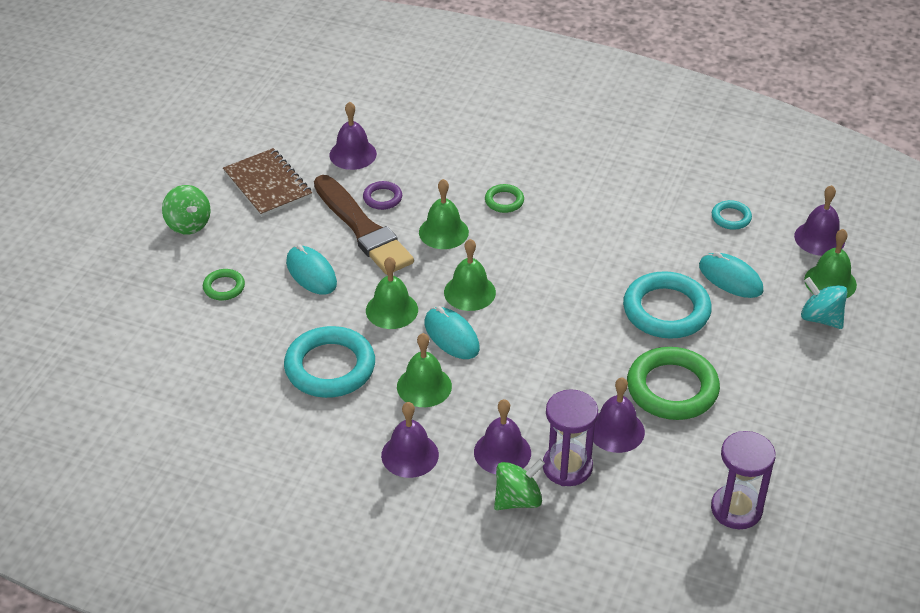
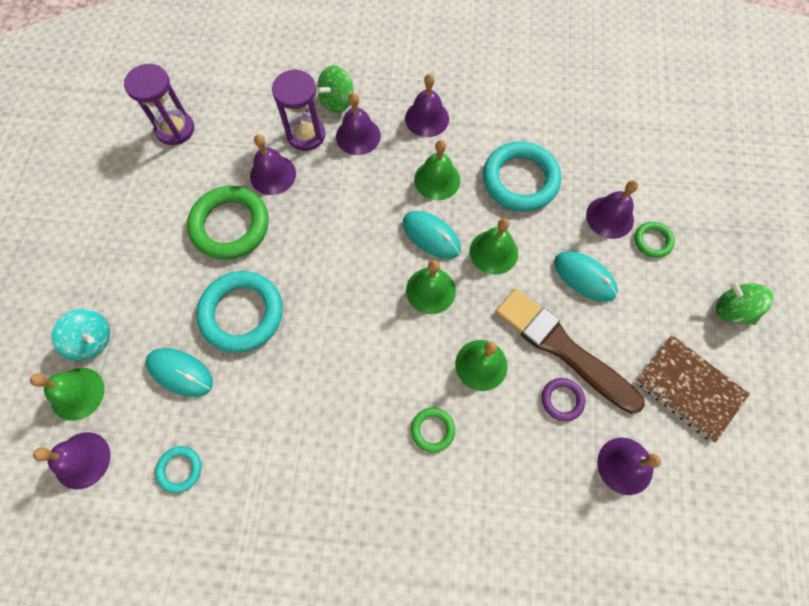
camera: 165 degrees right, 25 degrees up
(253, 315) = (610, 217): none -> purple bell

